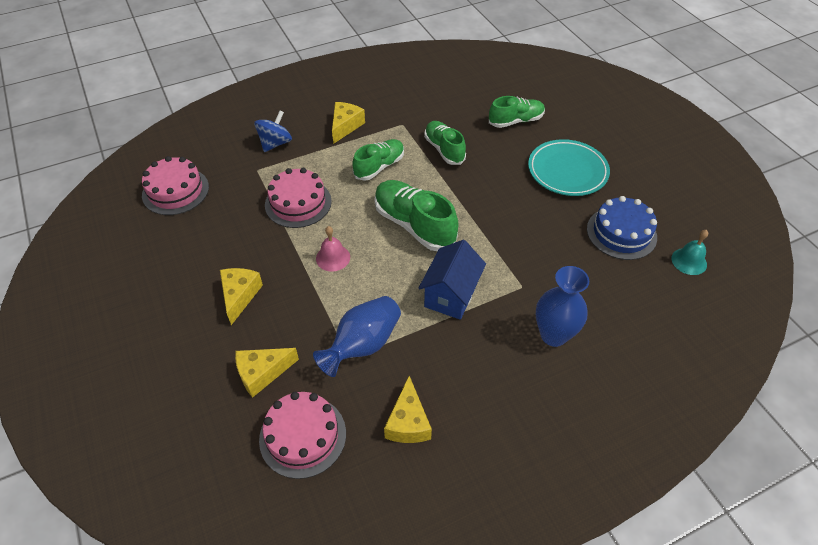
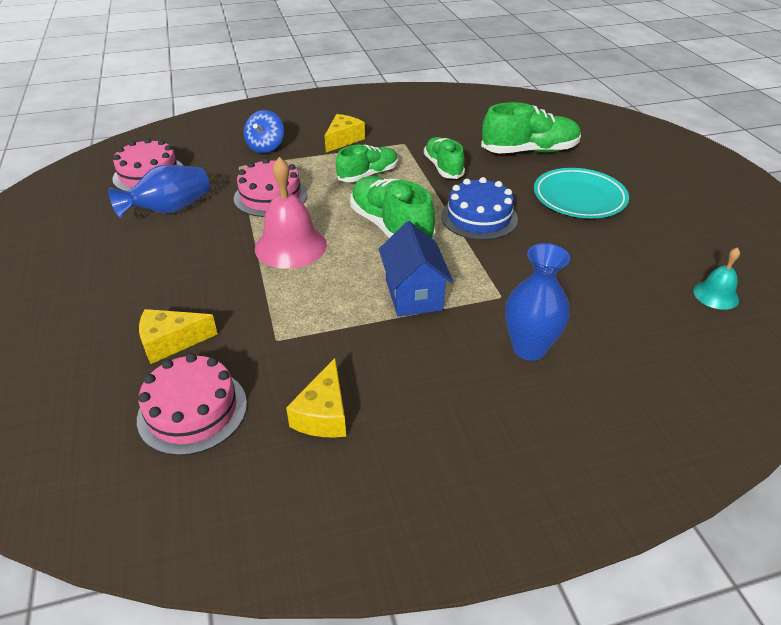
camera: 10 degrees right, 10 degrees down
(239, 296) = (176, 268): yellow cheese -> none
(275, 143) = (266, 147): blue spinning top -> blue spinning top turned 150 degrees clockwise
(333, 257) = (290, 246): pink bell -> pink bell, size x1.83
(363, 345) = (296, 329): blue vase -> blue vase (170, 210)
(451, 295) = (413, 294): blue house -> blue house turned 45 degrees counterclockwise
(515, 121) = (529, 151): green shoe -> green shoe, size x1.51
(621, 233) = (634, 259): blue cake -> blue cake (479, 217)

